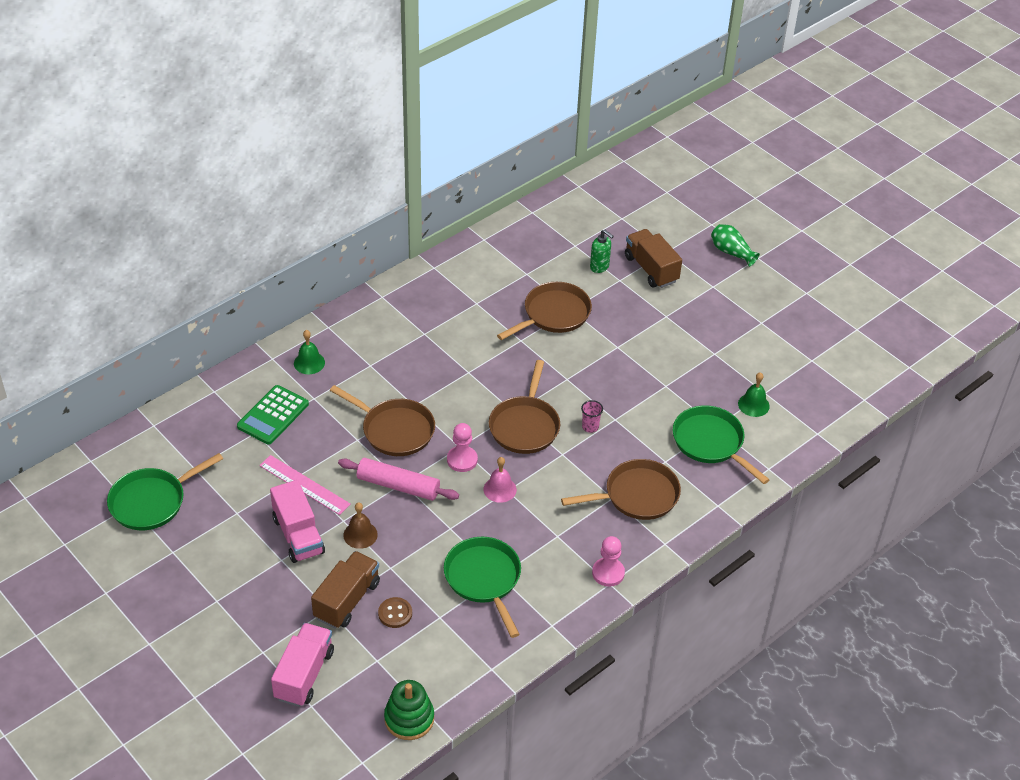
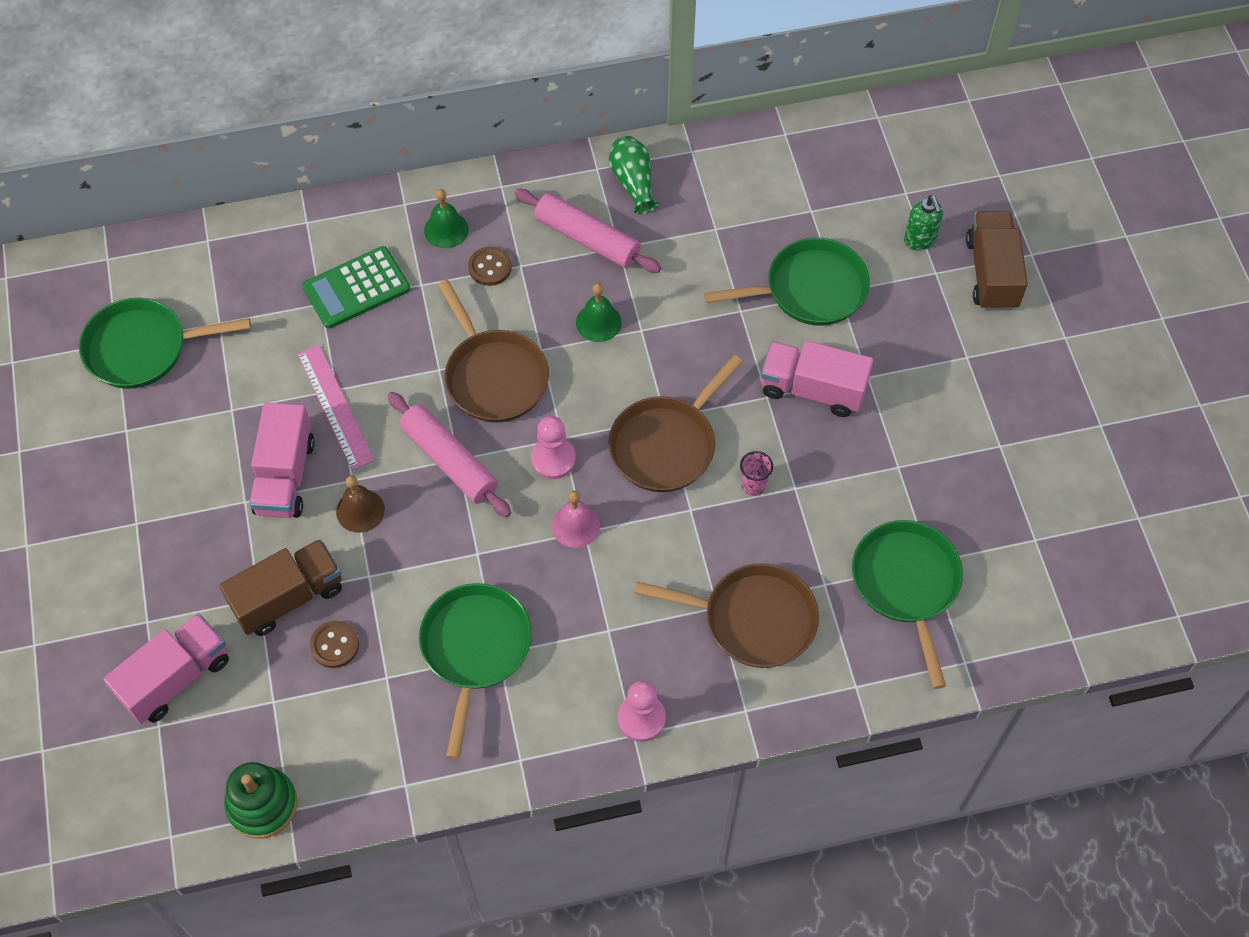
camera: 30 degrees right, 15 degrees up
(351, 373) = (490, 267): none -> brown button
(402, 336) = (587, 238): none -> pink rolling pin
(553, 314) = (809, 289): brown pan -> green pan
(590, 365) = (812, 389): none -> pink truck
(731, 252) = (1127, 293): green vase -> green vase (633, 182)
(753, 405) = (1006, 552): green bell -> green bell (598, 322)

